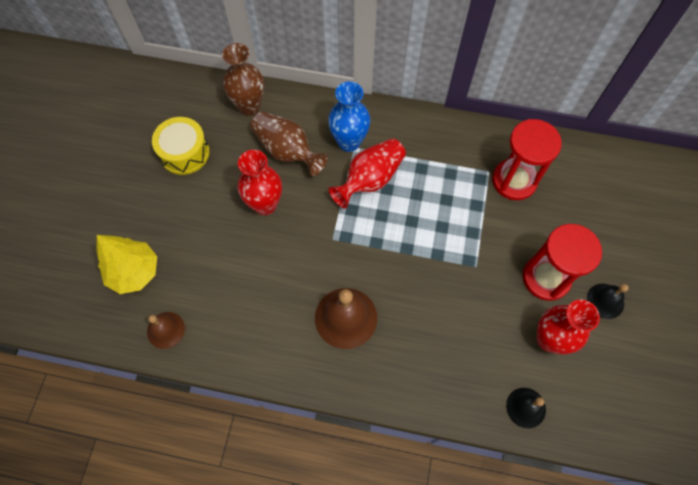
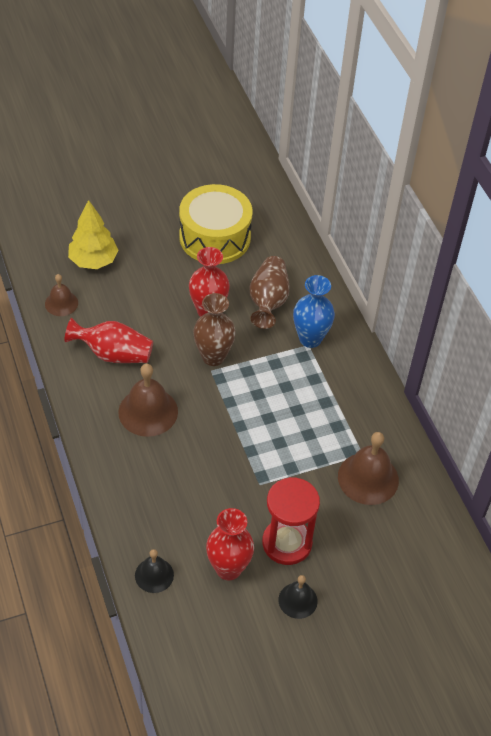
camera: 55 degrees right, 15 degrees down
(184, 153) = (215, 237): yellow drum -> yellow drum, size x1.53
(249, 106) = (290, 256): brown vase -> brown vase (213, 357)
(370, 180) = (285, 370): red vase -> red vase (113, 354)
(514, 180) = (368, 478): red hourglass -> brown bell

